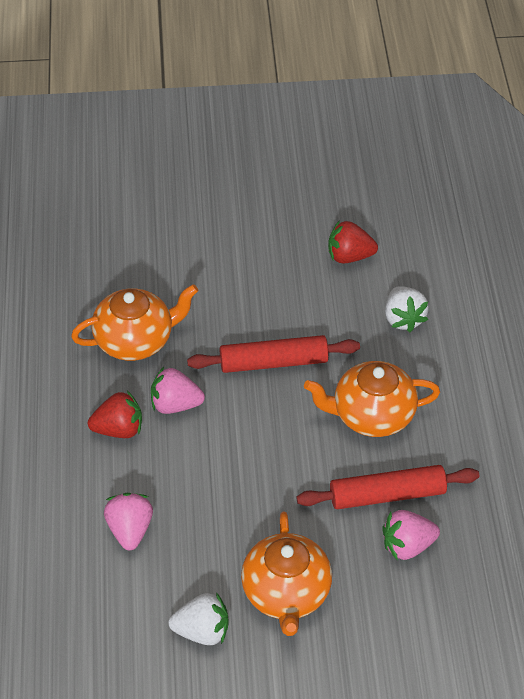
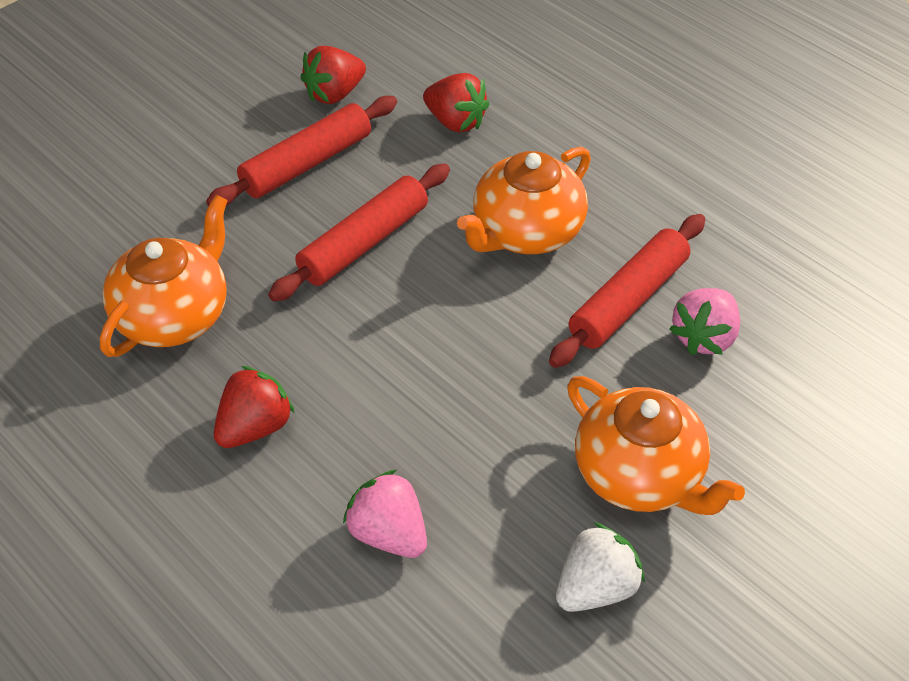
camera: 40 degrees left, 0 degrees up
(175, 405) = (296, 356): pink strawberry -> none
(289, 292) = (306, 163): none -> red rolling pin
(403, 319) = (455, 122): white strawberry -> red strawberry

